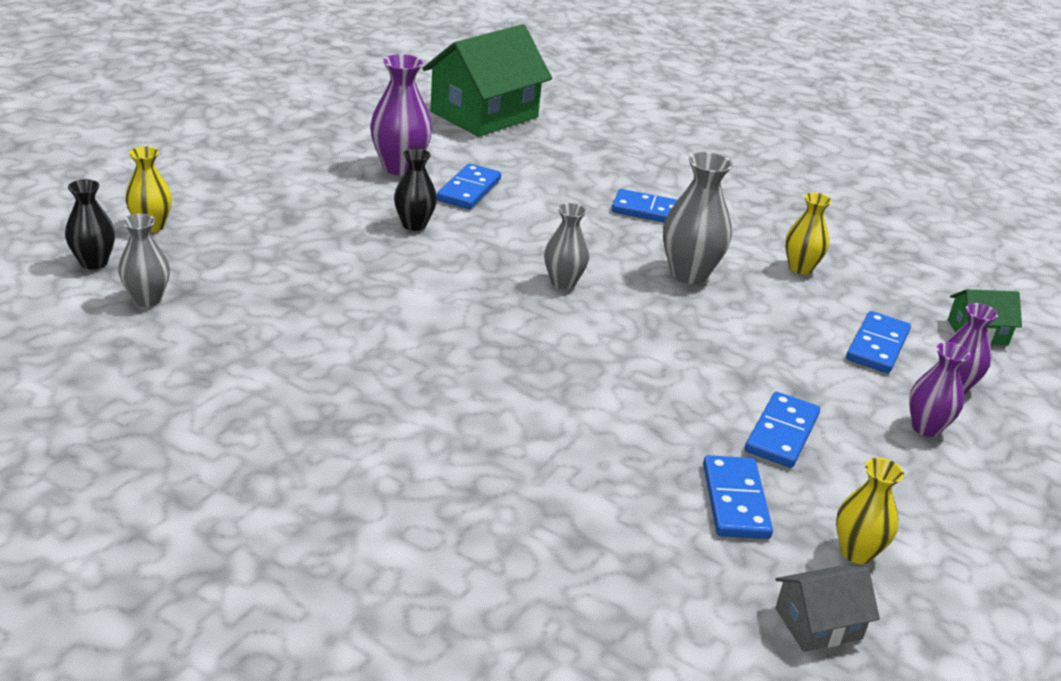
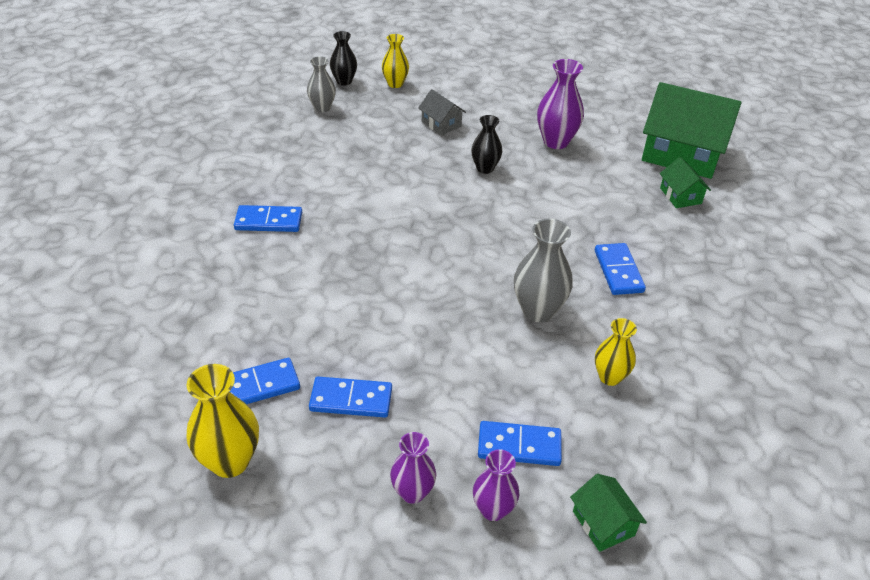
camera: 70 degrees right, 10 degrees up
(469, 190) = (556, 177): blue domino -> blue domino (268, 221)
(553, 140) = (680, 196): none -> green house
(563, 282) = (468, 250): grey vase -> none
(818, 623) = (148, 448): grey house -> grey house (441, 124)
(856, 552) = (230, 461): yellow vase -> yellow vase, size x1.55

